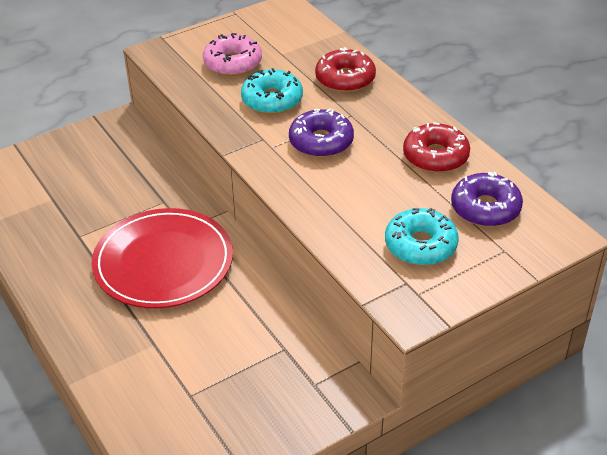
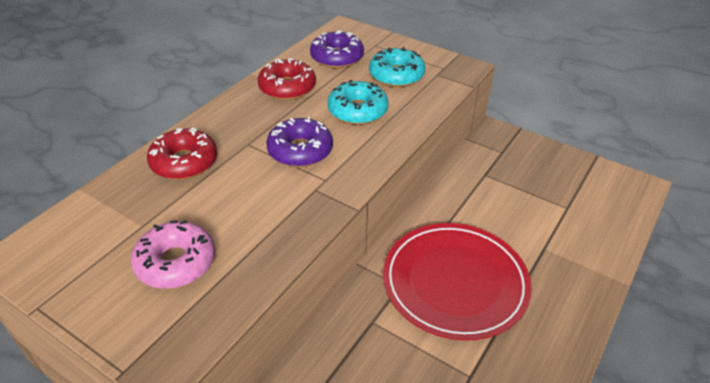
camera: 115 degrees left, 0 degrees up
(272, 100) = (244, 203): turquoise donut -> turquoise donut (357, 111)

